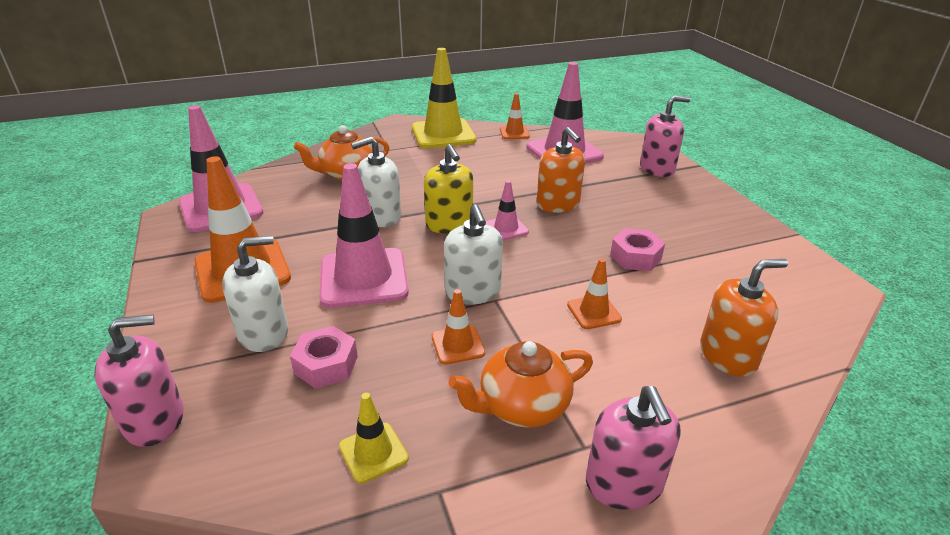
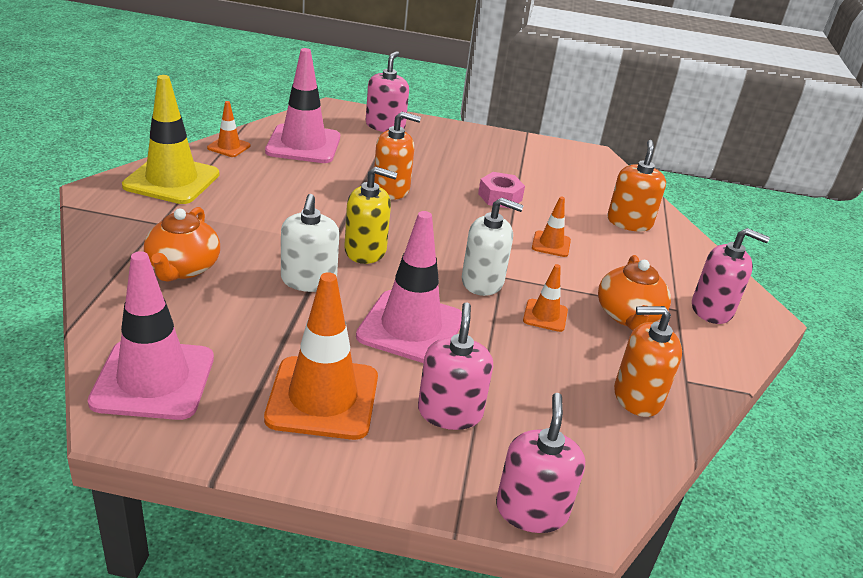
camera: 65 degrees left, 0 degrees up
(263, 333) = (450, 412): white soap dispenser -> pink soap dispenser
(326, 365) = (523, 388): pink nut -> none
(373, 452) = (637, 396): yellow traffic cone -> orange soap dispenser
(506, 228) = (403, 228): pink traffic cone -> none

